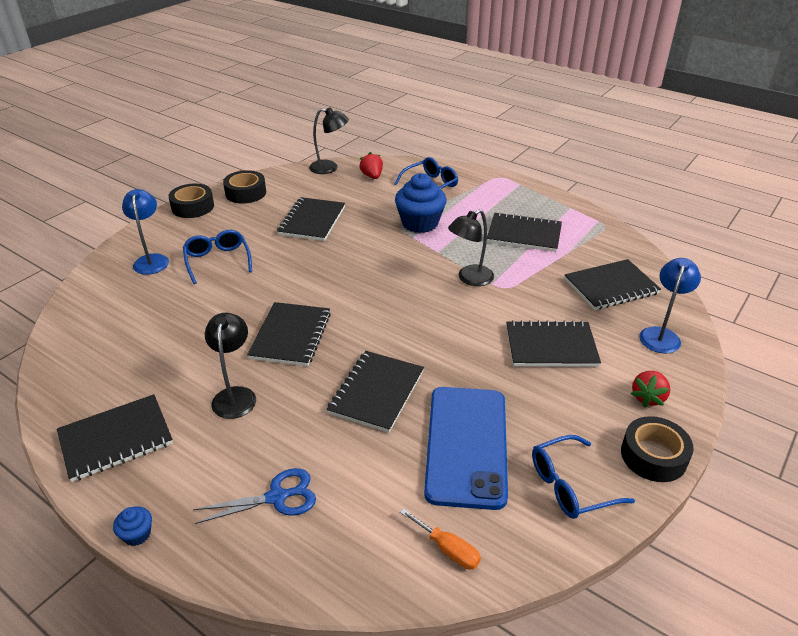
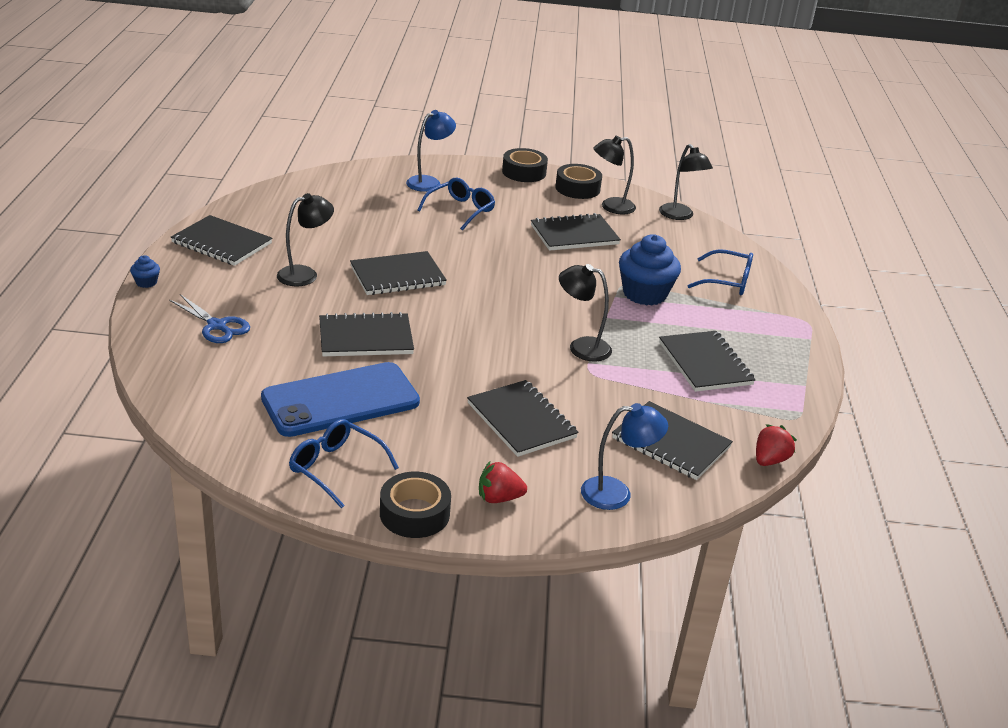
camera: 55 degrees right, 5 degrees down
(288, 190) = (611, 207): none -> black lamp
(372, 176) = (697, 243): red strawberry -> red strawberry (769, 460)
(447, 549) = (220, 417): orange screwdriver -> none

